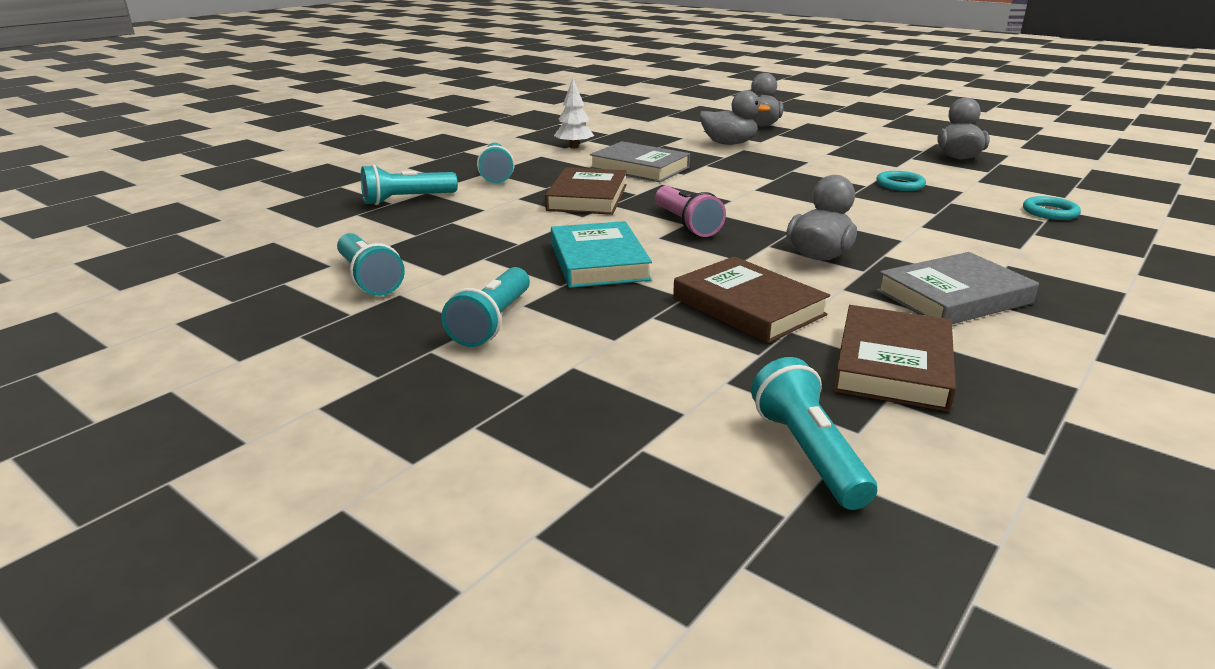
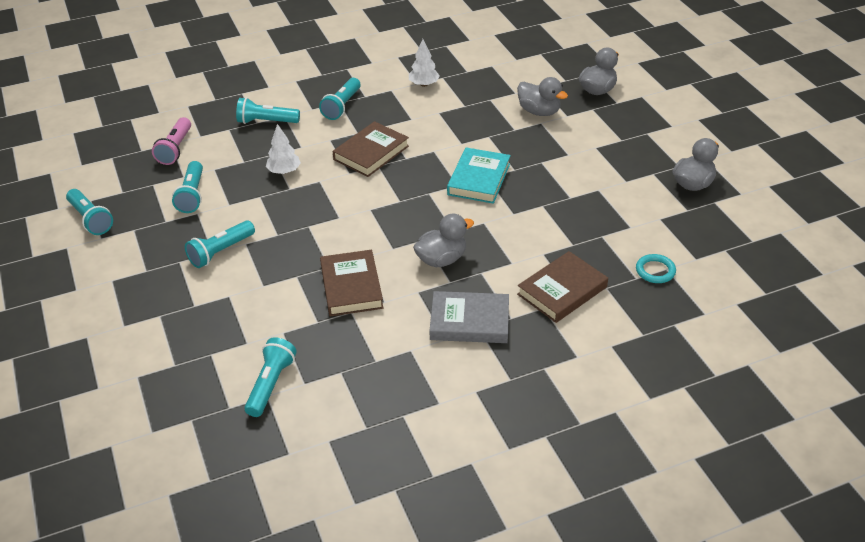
camera: 30 degrees right, 15 degrees up
(196, 343) = (91, 219): none -> turquoise flashlight
(489, 231) = (284, 171): none -> white tree
(598, 261) = (315, 221): turquoise book -> turquoise book (479, 179)
(639, 168) = (439, 127): grey book -> none
(686, 224) = (400, 202): pink flashlight -> pink flashlight (175, 149)
(893, 365) = (370, 354): brown book -> brown book (562, 291)
(900, 184) = (595, 205): turquoise ring -> none

